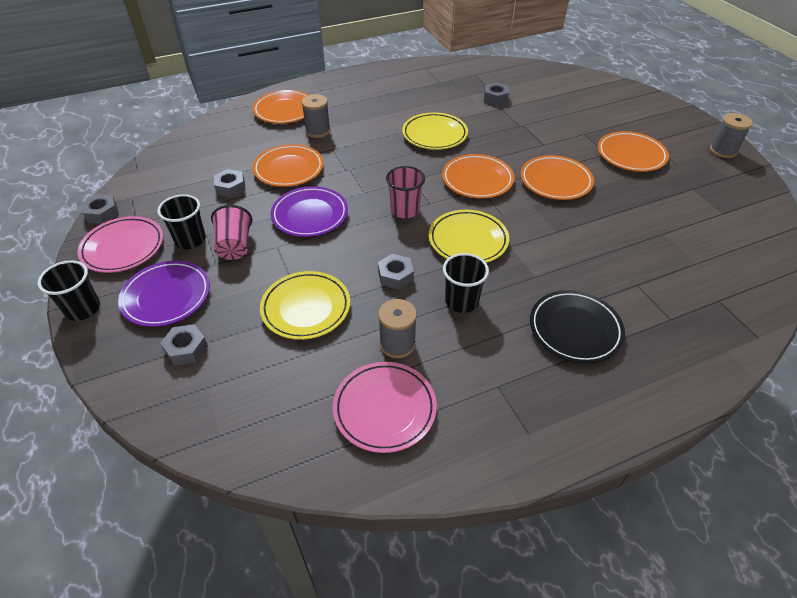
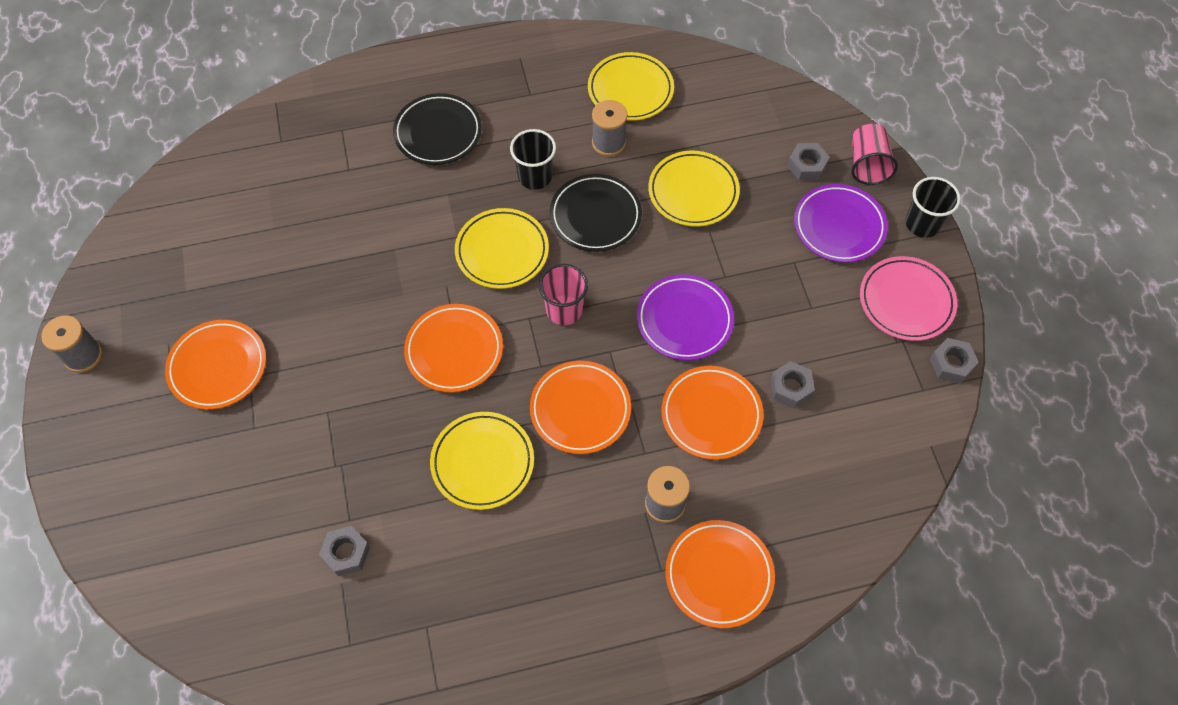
camera: 170 degrees left, 15 degrees up
(190, 240) = (828, 301): black cup -> none
(235, 246) = (774, 283): pink cup -> pink cup (867, 165)
(384, 409) = (630, 90): pink plate -> yellow plate
(395, 276) = (595, 216): grey nut -> black plate
(555, 181) = (351, 331): orange plate -> orange plate (580, 409)

